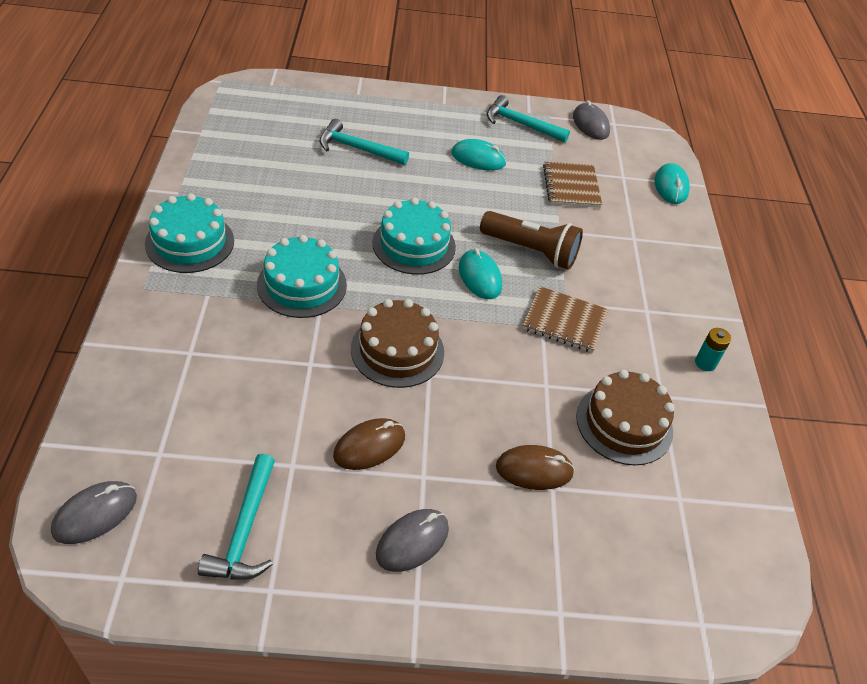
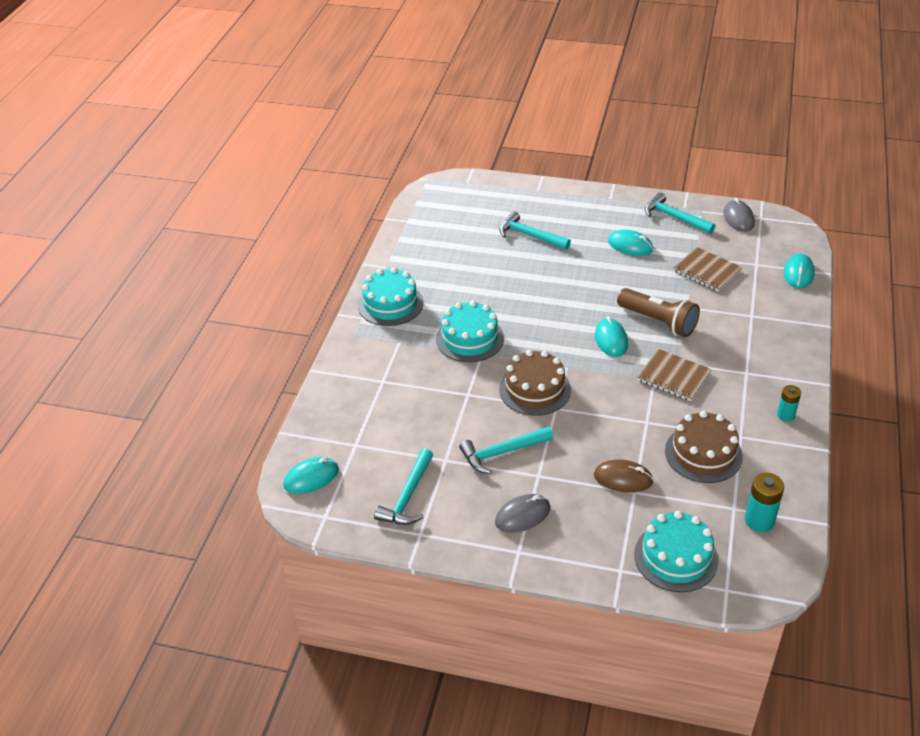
camera: 20 degrees right, 5 degrees down
(95, 514) = (311, 478): grey mouse -> turquoise mouse
(369, 446) = (502, 452): brown mouse -> turquoise hammer
(414, 245) = (562, 313): turquoise cake -> turquoise cake (676, 557)
(571, 186) = (706, 271): brown notebook -> brown notebook turned 60 degrees counterclockwise
(714, 513) = (759, 520): none -> turquoise battery

